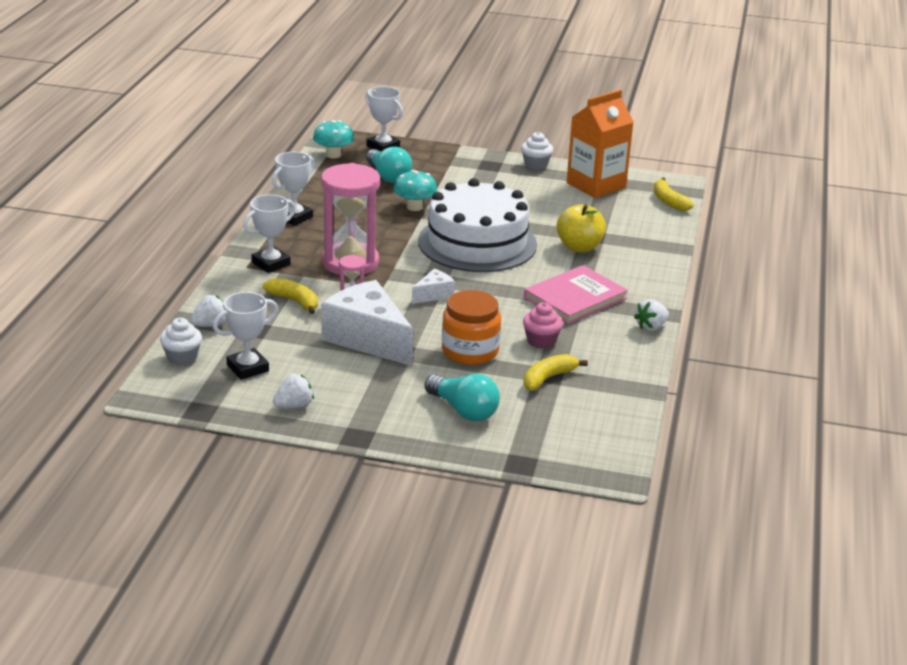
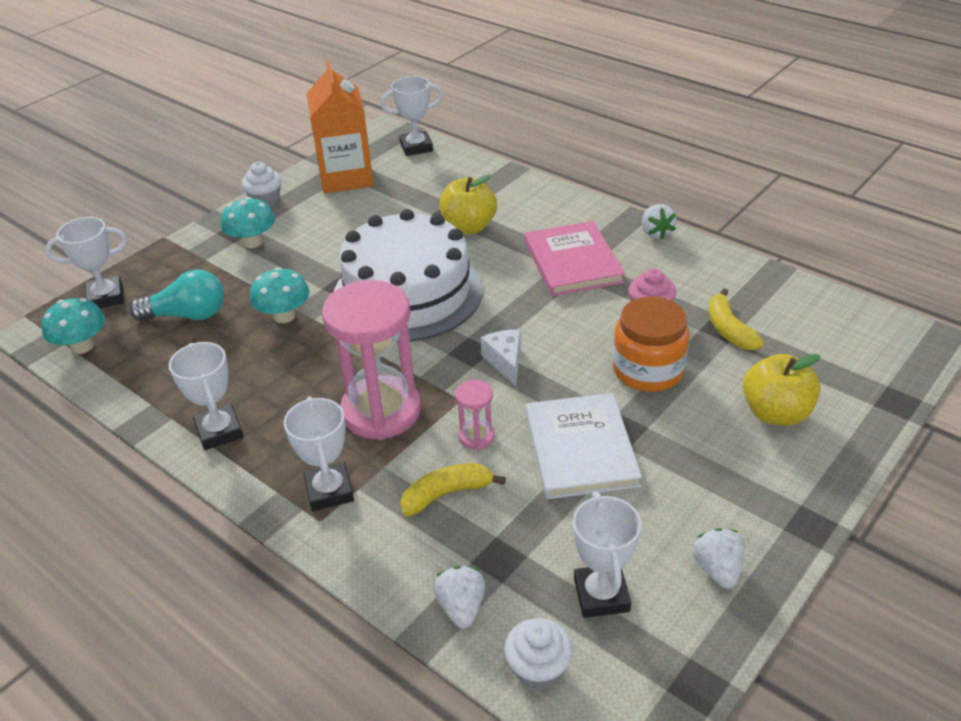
camera: 60 degrees left, 10 degrees up
(368, 339) = (580, 449): white cheese -> white book
(463, 410) = (775, 413): turquoise light bulb -> yellow apple
(483, 174) = (252, 242): none -> turquoise mushroom
(668, 201) = (416, 147): yellow banana -> white trophy

